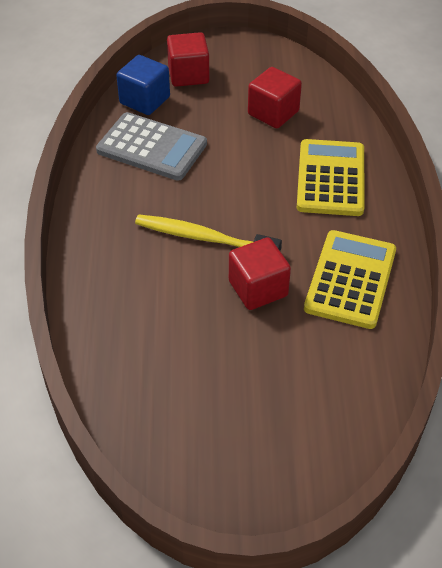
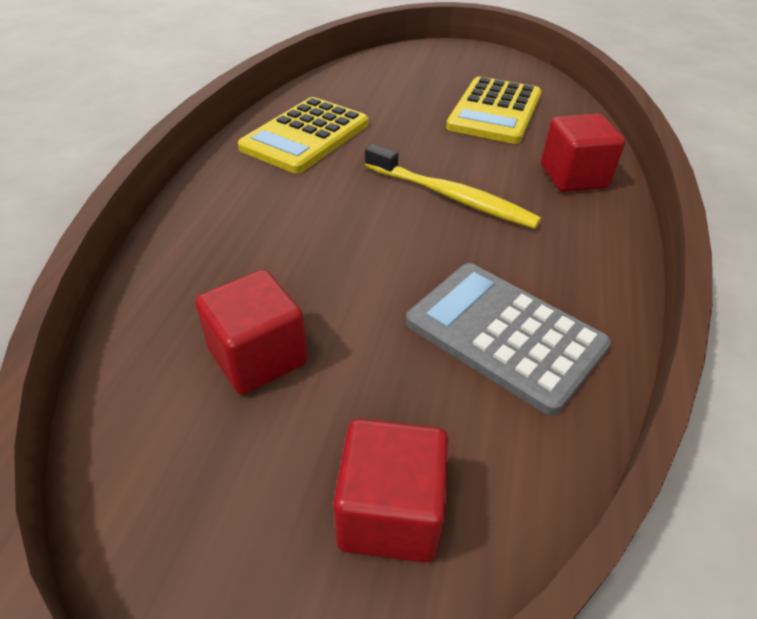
camera: 165 degrees left, 5 degrees down
(145, 100) = (508, 453): blue cube -> none
(258, 288) = (406, 145): red cube -> red cube (573, 177)
(330, 178) = (247, 230): yellow calculator -> yellow calculator (495, 111)

